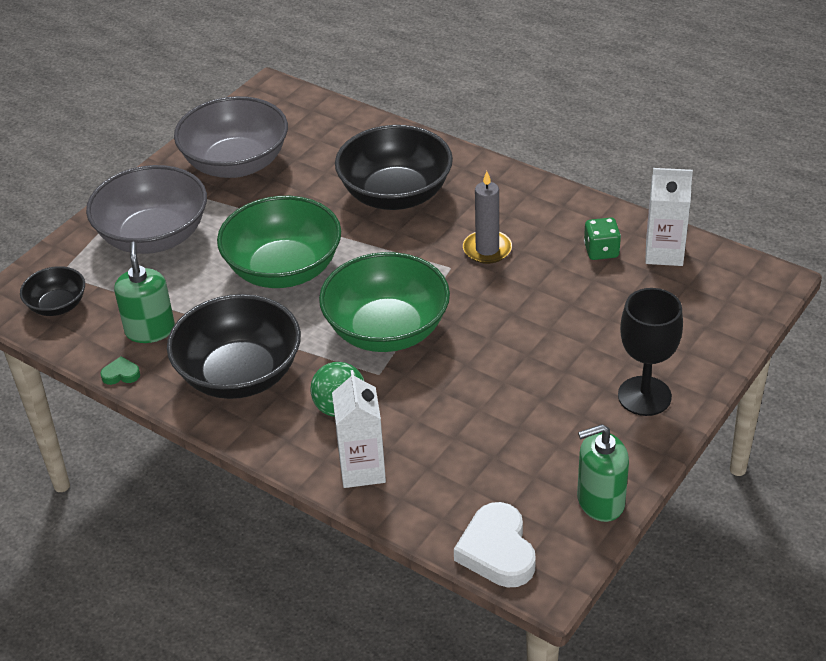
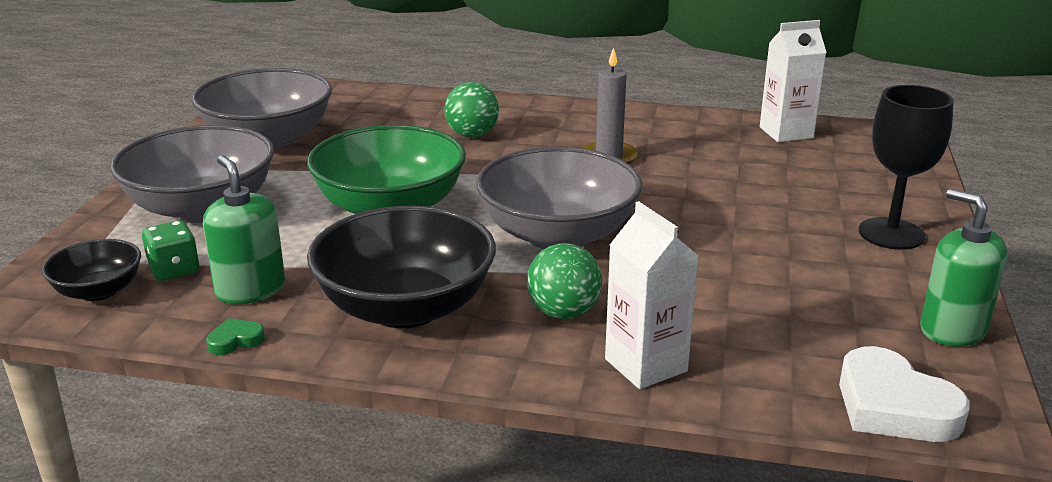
camera: 25 degrees left, 15 degrees down
(387, 330) = (558, 235): green bowl -> grey bowl
(395, 194) = (472, 135): black bowl -> green ball
(600, 501) = (952, 330): green soap dispenser -> green soap dispenser turned 90 degrees clockwise
(601, 251) = (725, 140): green dice -> green dice (174, 270)

